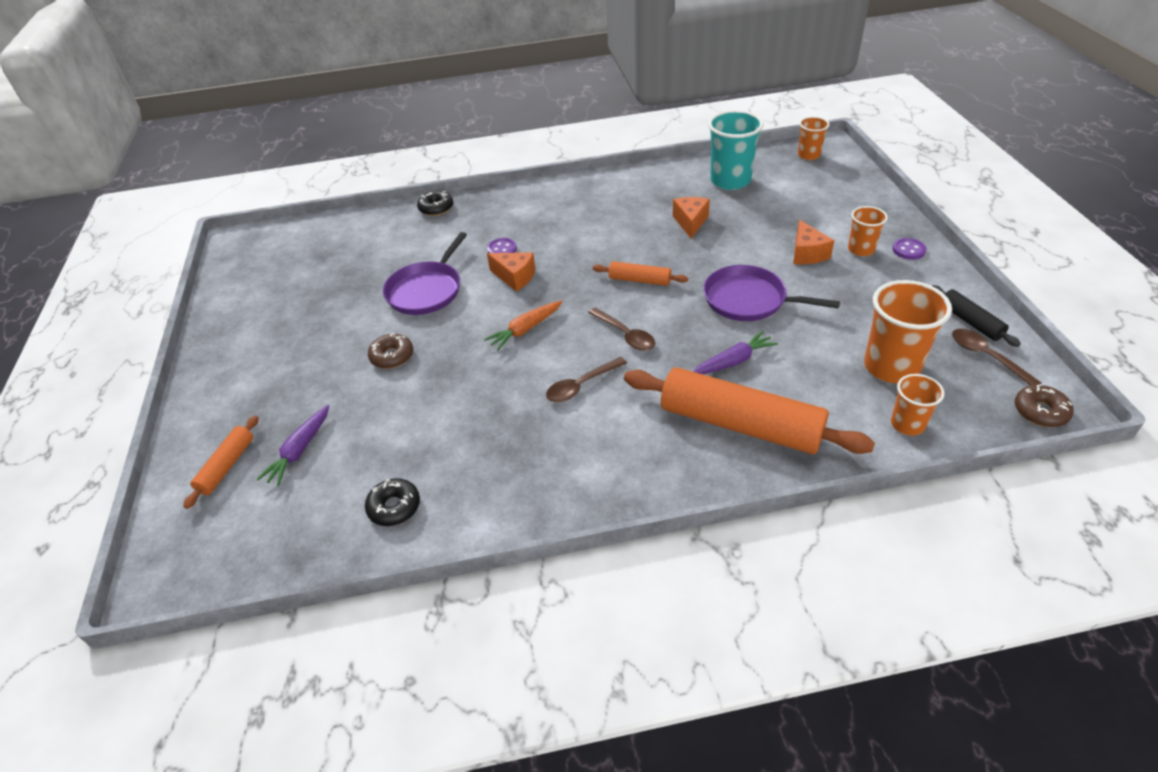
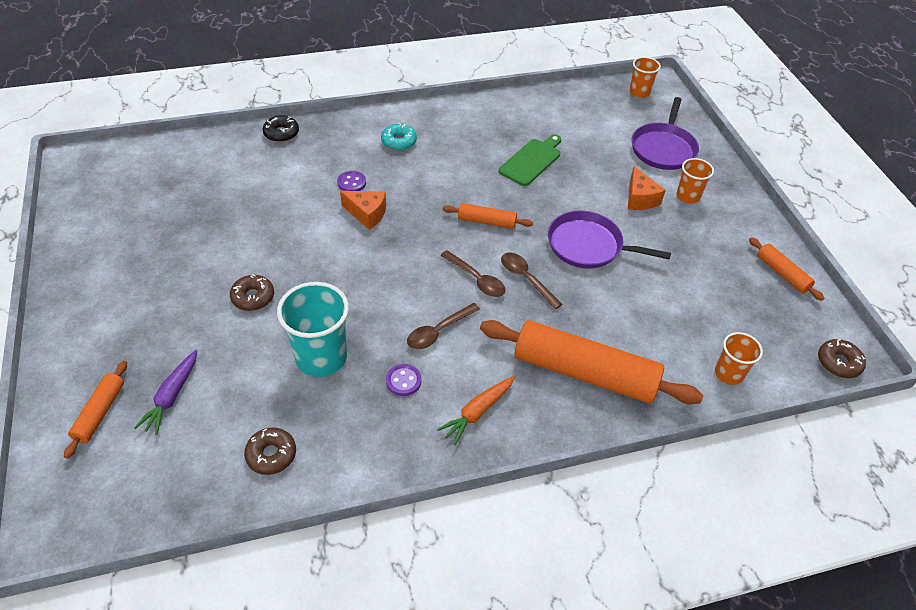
camera: 10 degrees left, 5 degrees up
(394, 507) = (271, 454): black donut -> brown donut
(426, 290) = (280, 226): purple pan -> purple pan (663, 148)
(525, 329) = (381, 271): orange carrot -> orange carrot (478, 412)
(553, 211) = (399, 142): none -> turquoise donut
(690, 222) = (531, 161): orange cheese -> green cutting board
(730, 180) = (567, 116): turquoise cup -> turquoise cup (321, 357)
(733, 361) = (576, 309): purple carrot -> none
(891, 366) = (715, 317): orange cup -> none
(908, 250) = (729, 198): purple button -> purple button (403, 381)
(970, 322) = (782, 273): black rolling pin -> orange rolling pin
(987, 357) = (795, 309): brown spoon -> brown spoon (526, 279)

